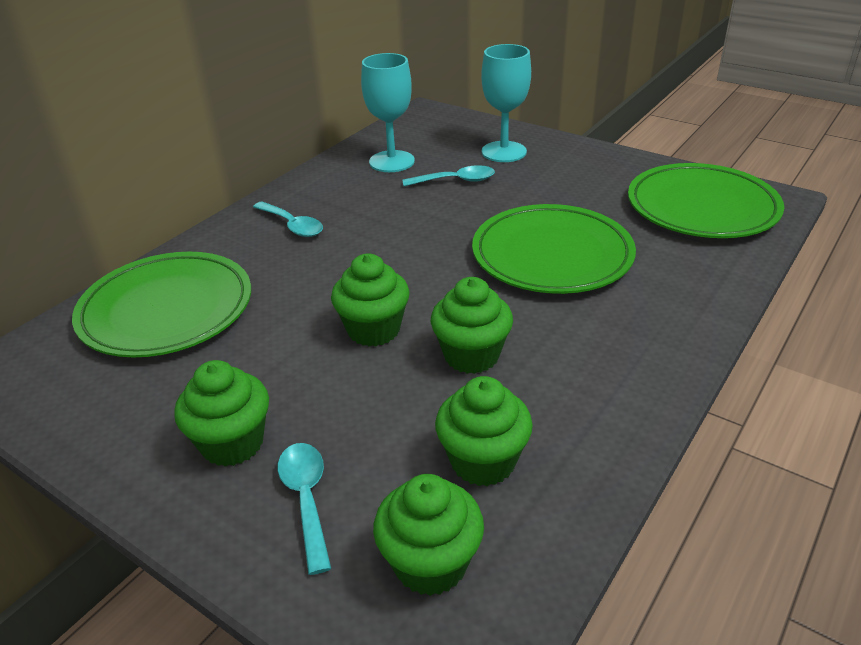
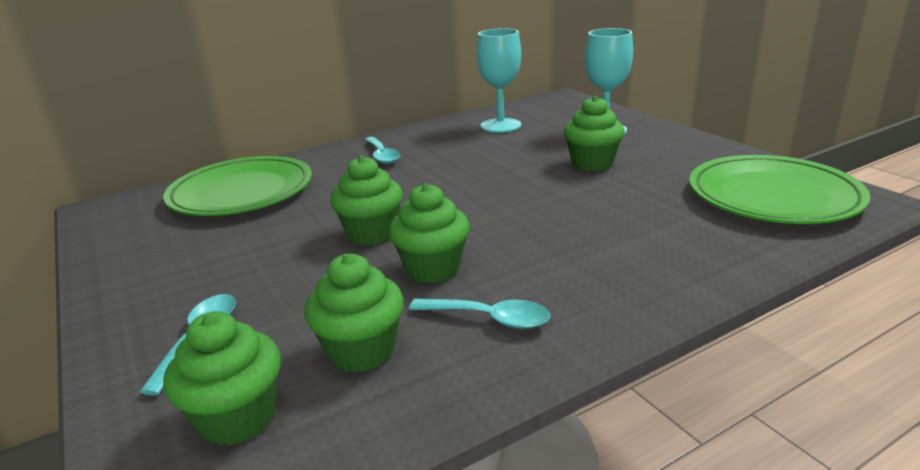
camera: 25 degrees right, 10 degrees down
(232, 443) = (191, 286): green cupcake -> green cupcake (592, 163)
(456, 181) = (542, 144): turquoise spoon -> turquoise spoon (489, 318)
(552, 255) = (579, 209): green plate -> none

